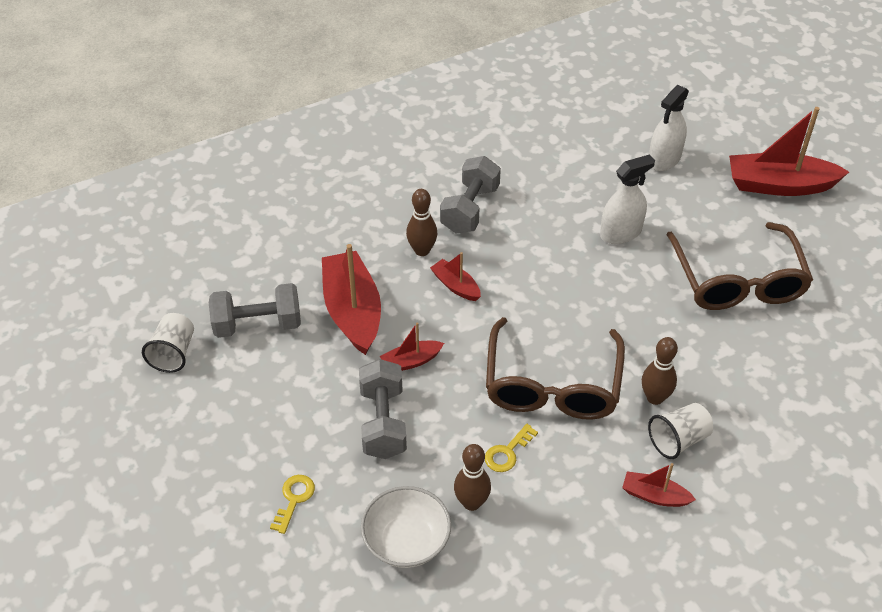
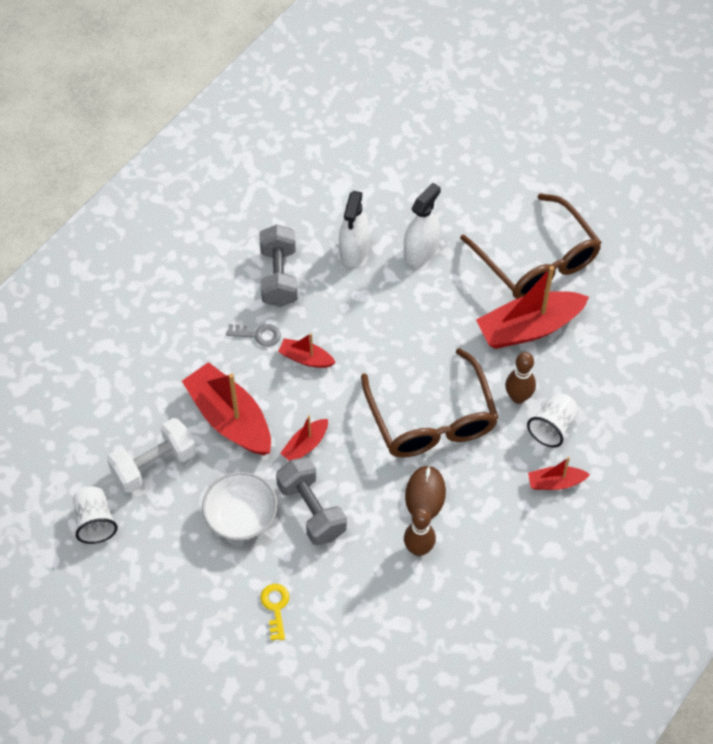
camera: 25 degrees left, 10 degrees up
(258, 324) = (154, 465): grey dumbbell -> white dumbbell
(406, 541) = (384, 603): white bowl -> white bowl (241, 517)
(422, 250) = (258, 335): brown bowling pin -> grey key
(507, 452) = (425, 494): yellow key -> brown mouse
(664, 159) = (423, 160): white spray bottle -> white spray bottle (354, 250)
(779, 185) = (532, 151): red boat -> red boat (529, 328)

